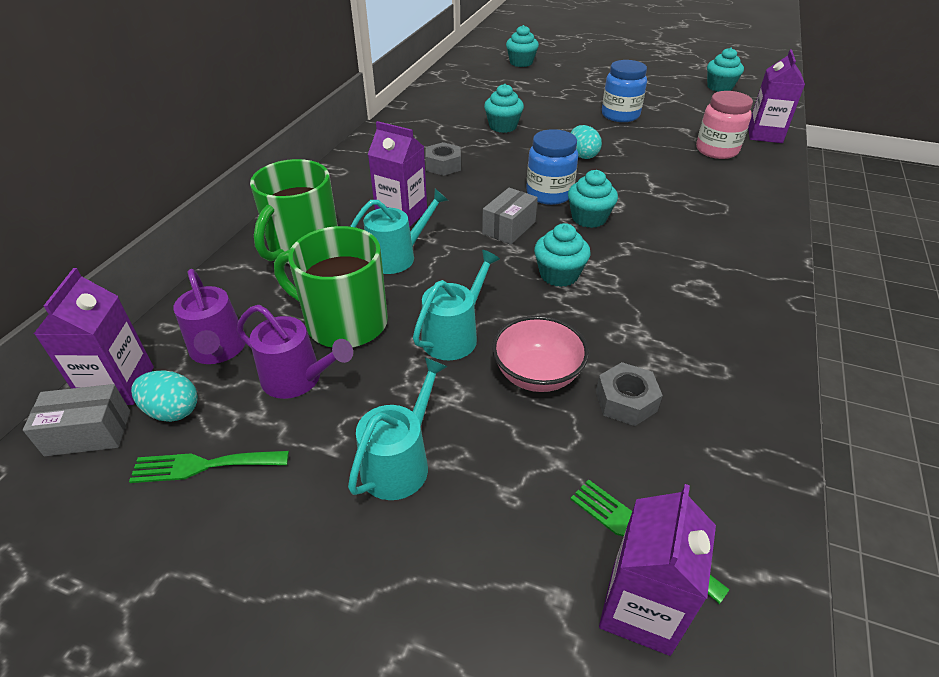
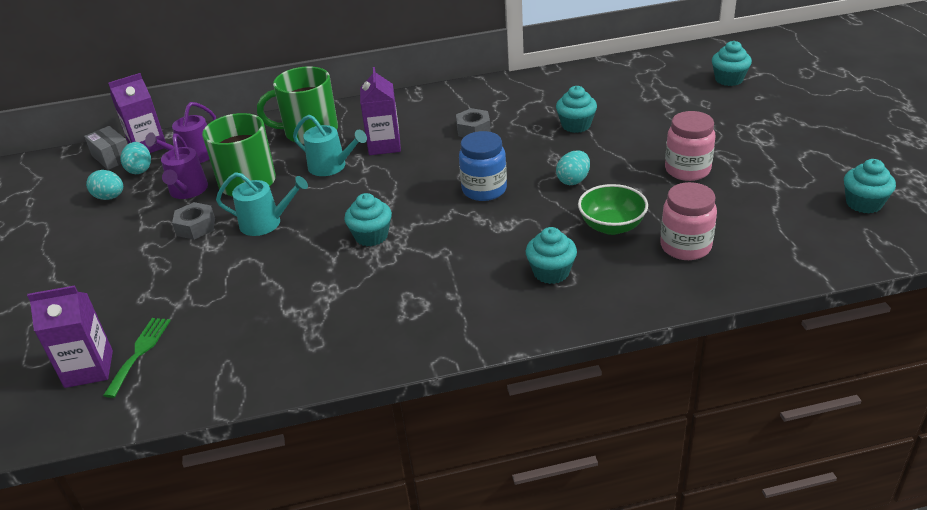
camera: 60 degrees right, 5 degrees down
(203, 465) = (110, 197): green fork -> turquoise egg
(400, 462) = (146, 251): turquoise watering can -> none
(509, 228) = (413, 192): grey box -> none
(537, 374) = (251, 268): pink bowl -> none
(589, 218) = (466, 221): turquoise cupcake -> turquoise cupcake (551, 272)
(620, 115) = (687, 170): blue jar -> pink jar
(626, 401) = (250, 312): grey nut -> grey nut (196, 227)
(664, 164) = (611, 226): none -> green bowl
(764, 135) = (771, 266): purple carton -> none

